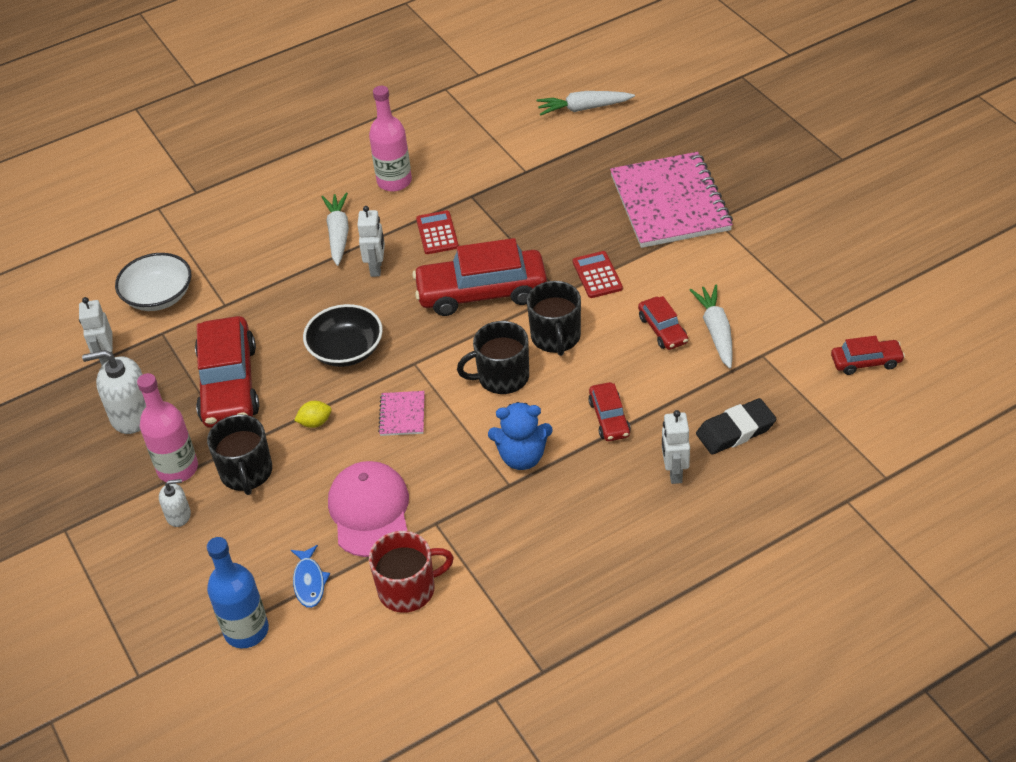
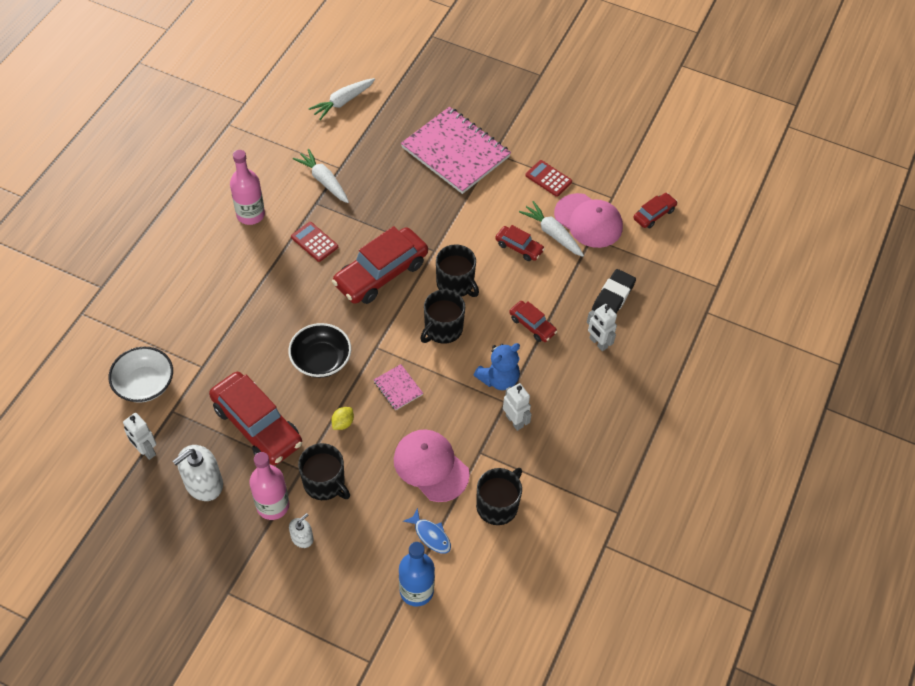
camera: 40 degrees left, 10 degrees up
(338, 234) = (242, 274): white carrot -> white carrot (323, 180)
(376, 268) = (292, 288): white robot -> white robot (514, 421)
(408, 589) = (498, 505): red mug -> black mug
(597, 275) = (448, 226): red calculator -> red calculator (548, 179)
(773, 335) = (588, 221): none -> pink cap

